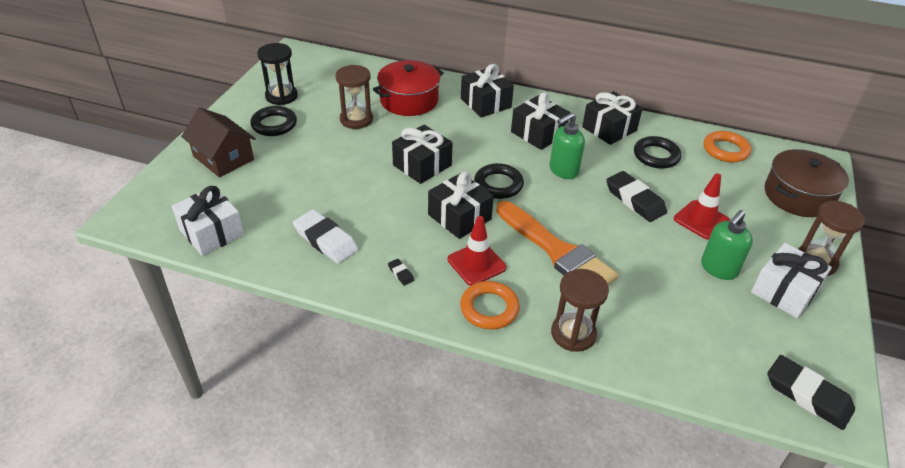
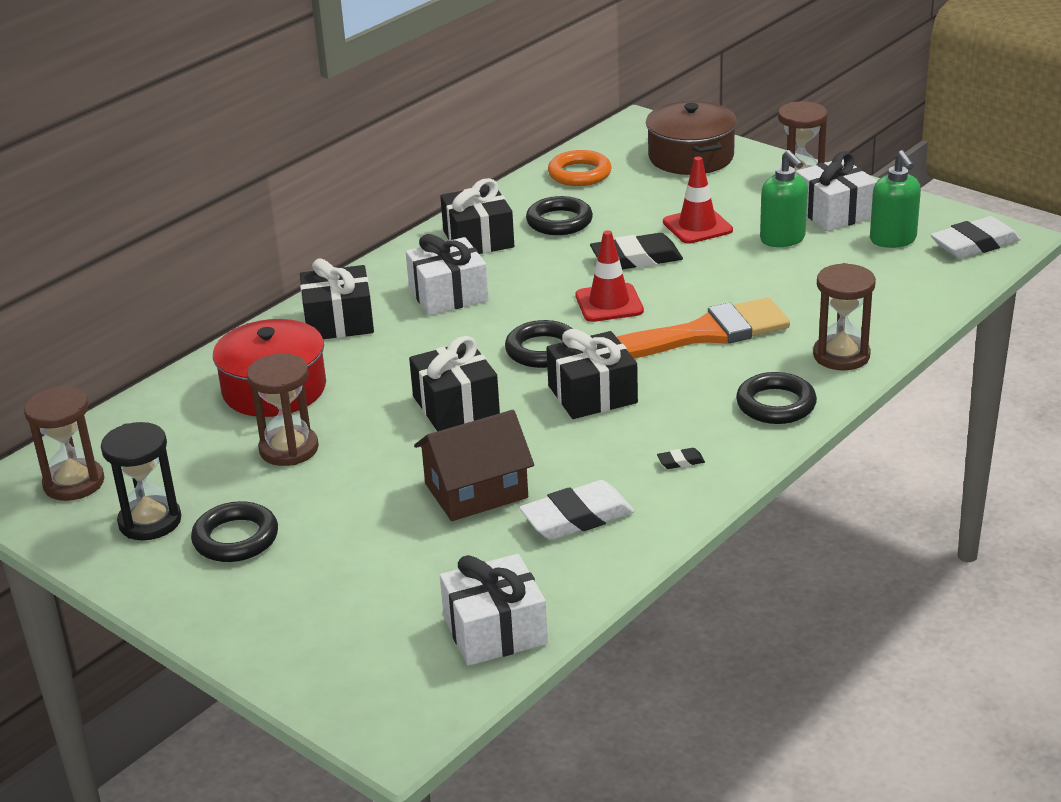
camera: 65 degrees left, 10 degrees down
(223, 158) = (296, 605): brown house -> brown house (476, 491)
(306, 67) = (74, 483): none -> brown hourglass
(476, 264) = (692, 398): red traffic cone -> red traffic cone (609, 303)
(489, 308) = (776, 404): orange ring -> black ring
(538, 133) = (448, 294): black gift -> white gift
(563, 170) = (545, 294): green soap dispenser -> green soap dispenser (893, 240)
(807, 395) = (974, 244): black eraser -> white eraser

